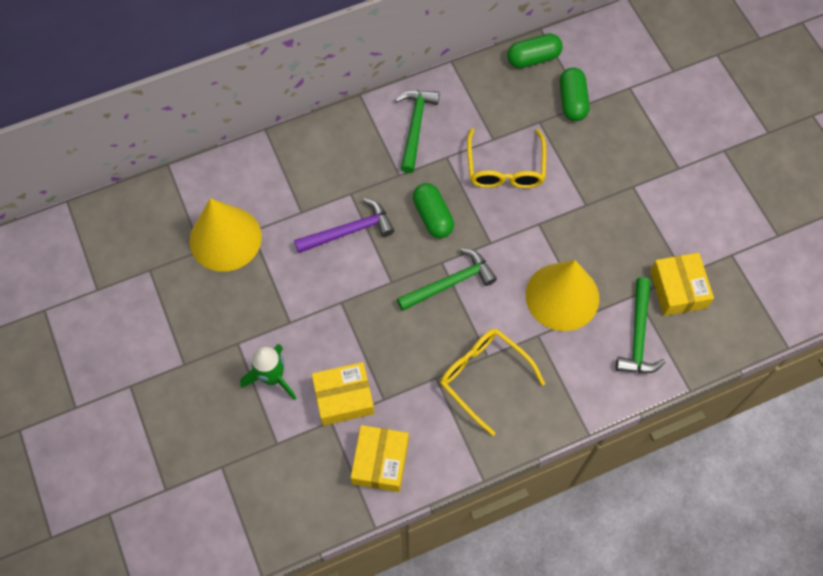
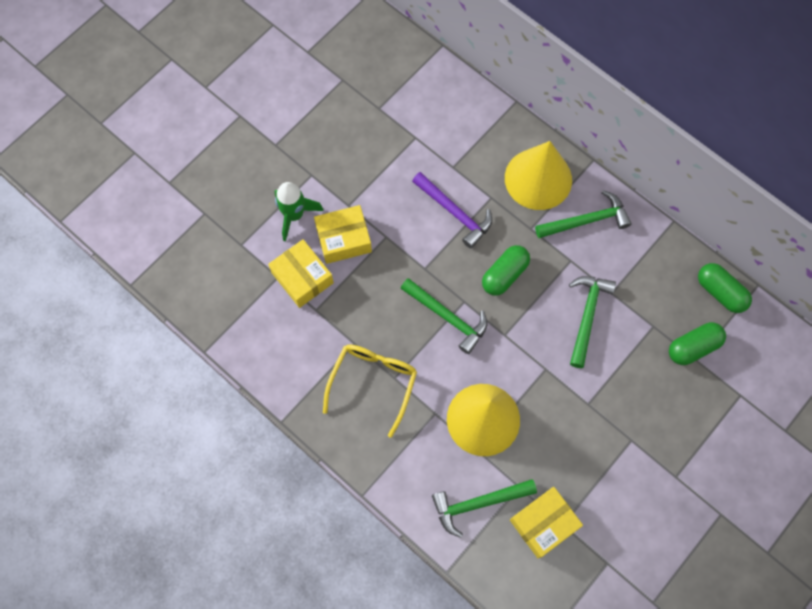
camera: 65 degrees right, 5 degrees up
(225, 238) = (398, 121): yellow cone -> yellow cone (538, 179)
(380, 462) = (260, 331): yellow box -> yellow box (343, 239)
(505, 168) = (587, 316): yellow glasses -> green hammer

